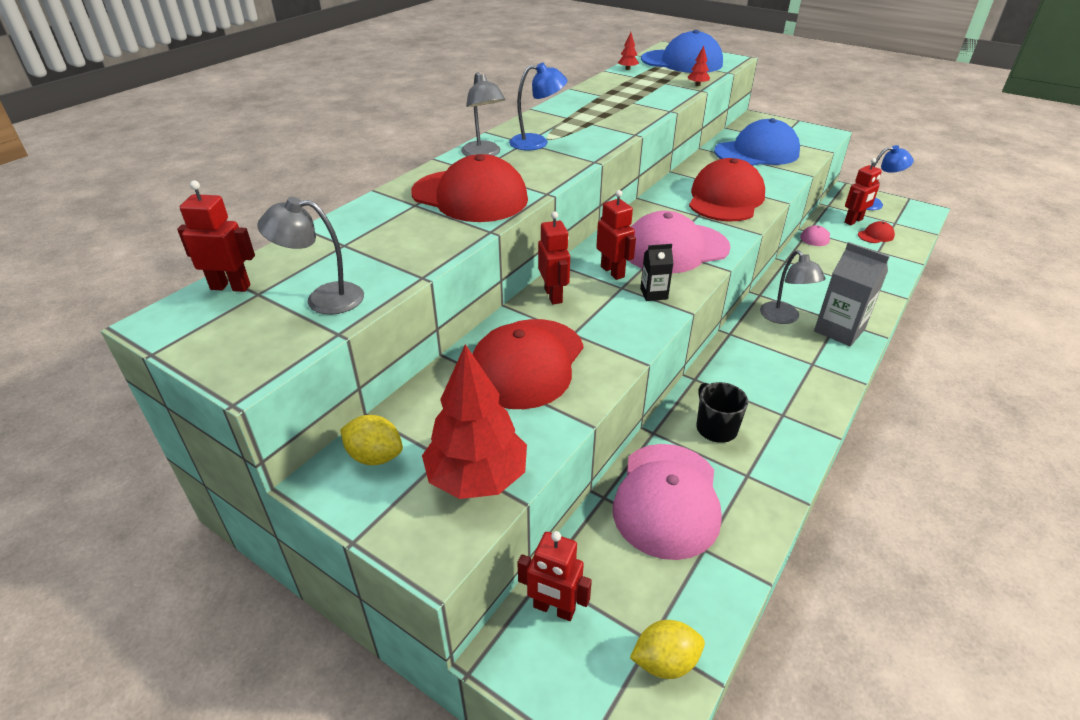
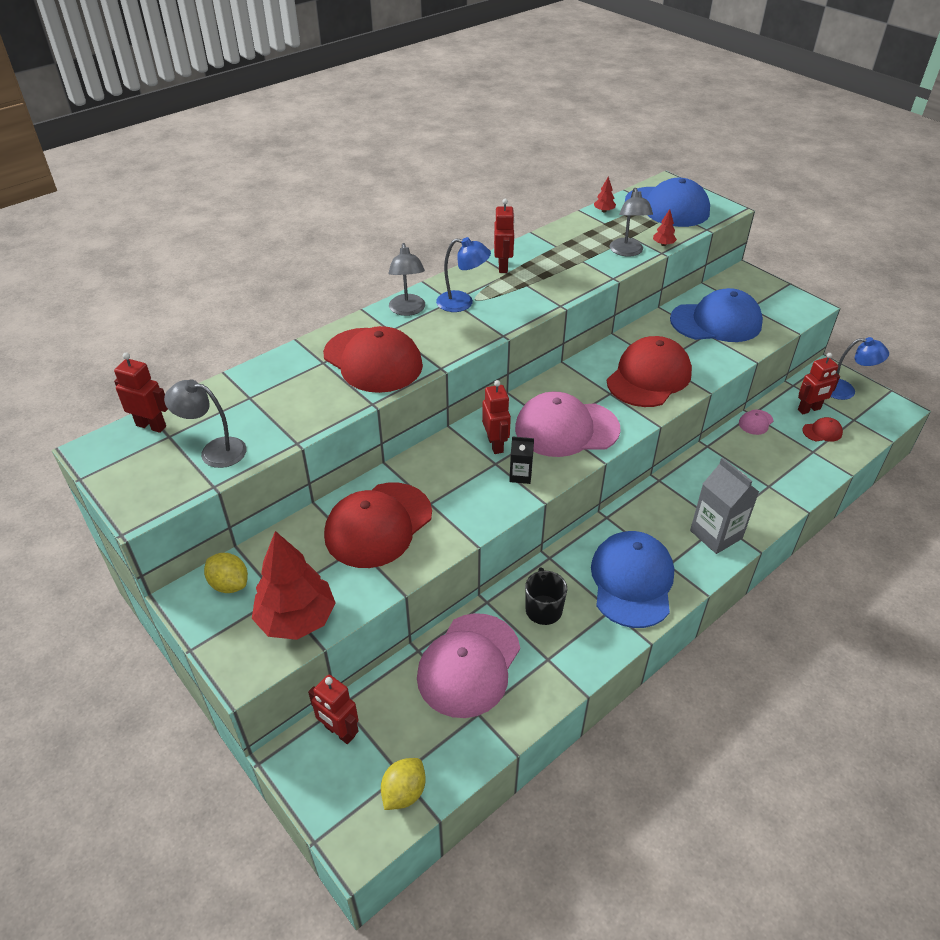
camera: 15 degrees right, 5 degrees up
(553, 295) = (431, 461): red robot -> red robot (503, 266)
(665, 661) = (404, 792): yellow lemon -> yellow lemon turned 60 degrees counterclockwise
(784, 318) = (668, 510): grey lamp -> grey lamp (627, 252)
(787, 385) = (632, 581): none -> blue cap

